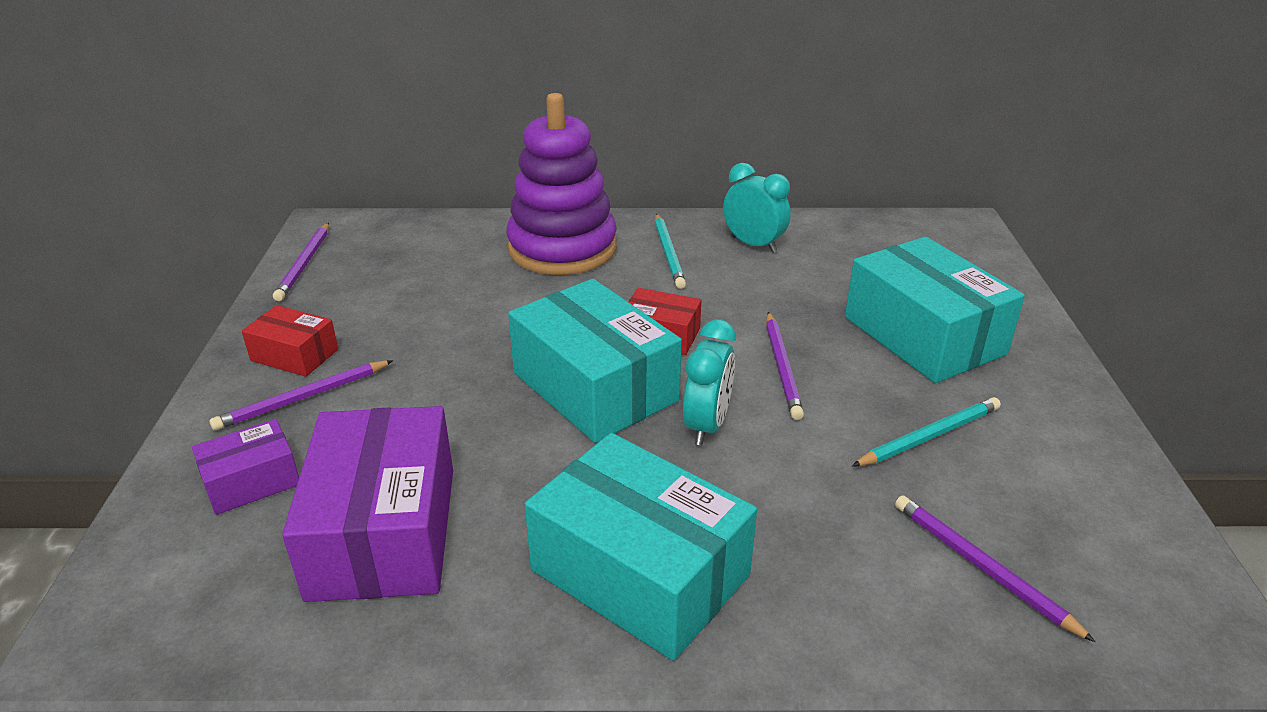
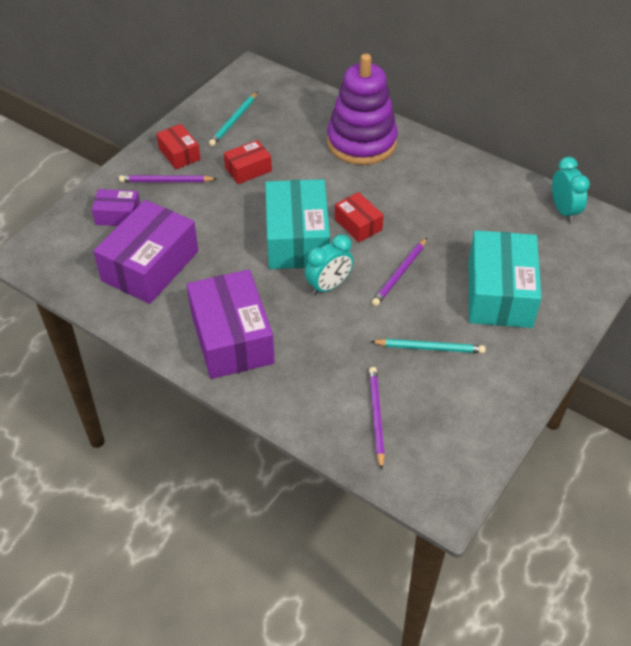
camera: 35 degrees right, 15 degrees up
(304, 264) = (223, 95): purple pencil -> none
(430, 333) = (248, 169): none -> red box
(639, 573) = (231, 338): turquoise box -> purple box
(668, 253) = (417, 172): turquoise pencil -> turquoise pencil (234, 121)
(753, 244) = (473, 188): turquoise clock -> turquoise clock (563, 211)

